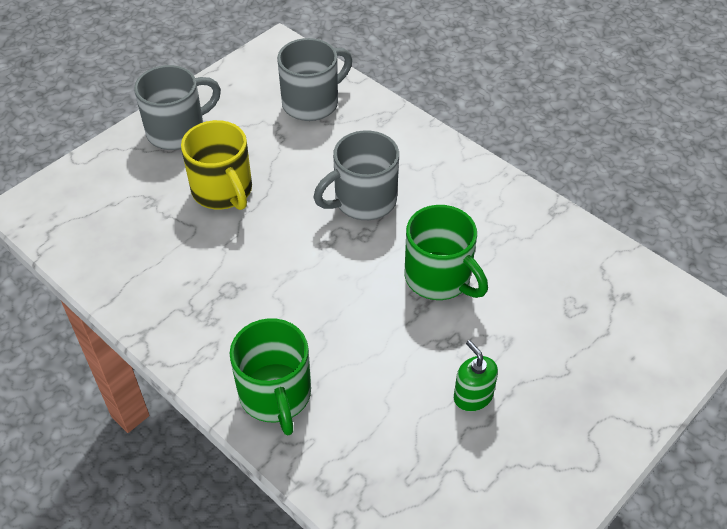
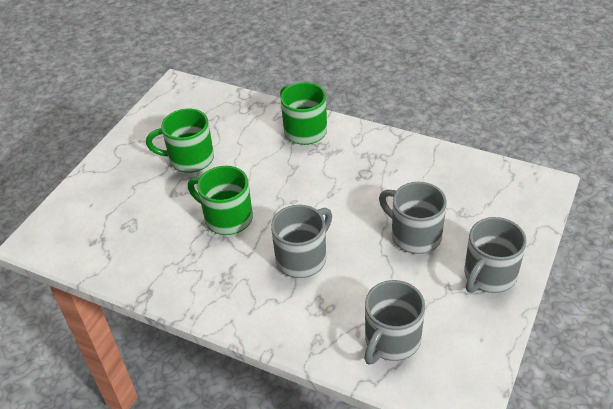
camera: 165 degrees right, 5 degrees down
(223, 191) = (414, 235): yellow mug -> grey mug
(473, 396) = (190, 159): green soap dispenser -> green mug

